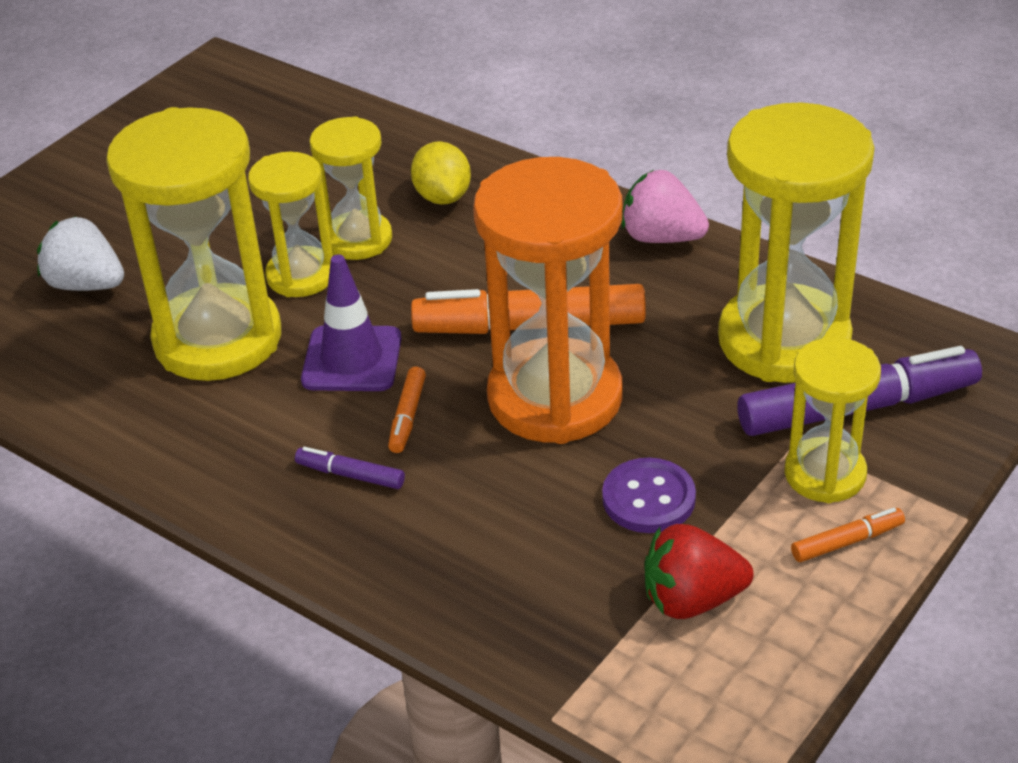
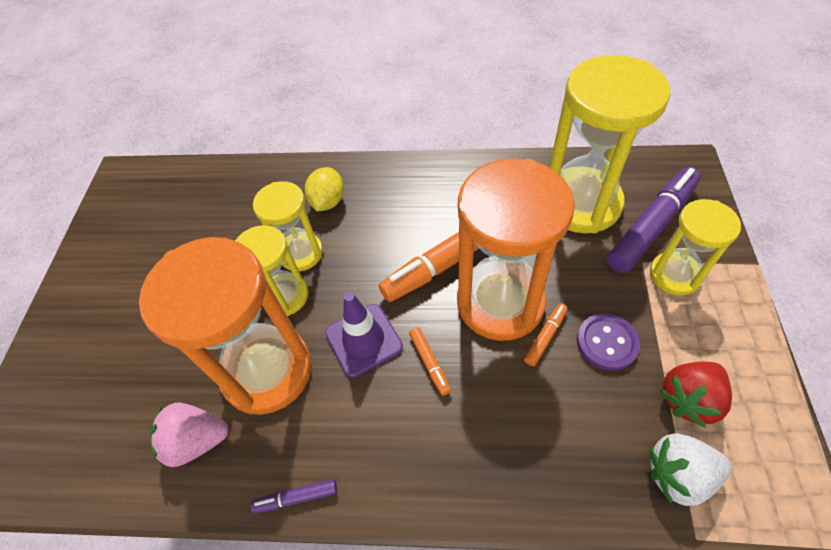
camera: 30 degrees left, 15 degrees up
(86, 284) = (144, 376): white strawberry -> white strawberry (678, 474)
(218, 339) = (267, 371): yellow hourglass -> orange hourglass
(350, 475) = (431, 427): purple marker -> purple marker (296, 498)
(442, 197) = (328, 201): yellow lemon -> yellow lemon turned 60 degrees clockwise
(661, 237) = (467, 171): pink strawberry -> pink strawberry (197, 441)
(847, 542) = (723, 312): orange marker -> orange marker (545, 337)

